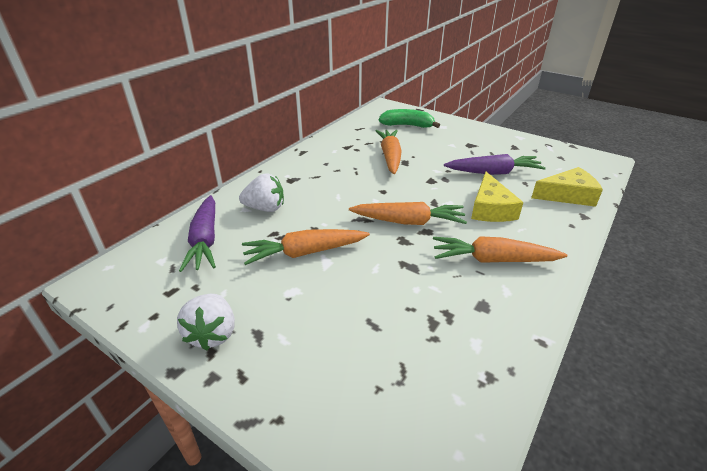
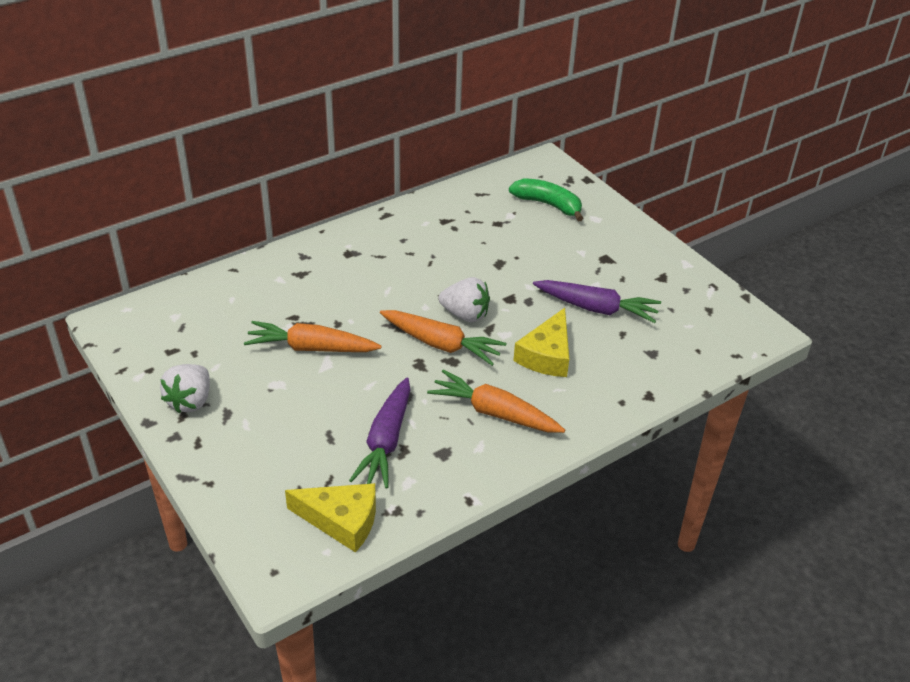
camera: 20 degrees right, 5 degrees up
(205, 240) = (224, 305): purple carrot -> purple carrot (386, 441)
(265, 208) = (301, 284): white strawberry -> white strawberry (465, 314)
(390, 157) = (487, 251): orange carrot -> none
(568, 195) = (658, 365): yellow cheese -> yellow cheese (341, 520)

